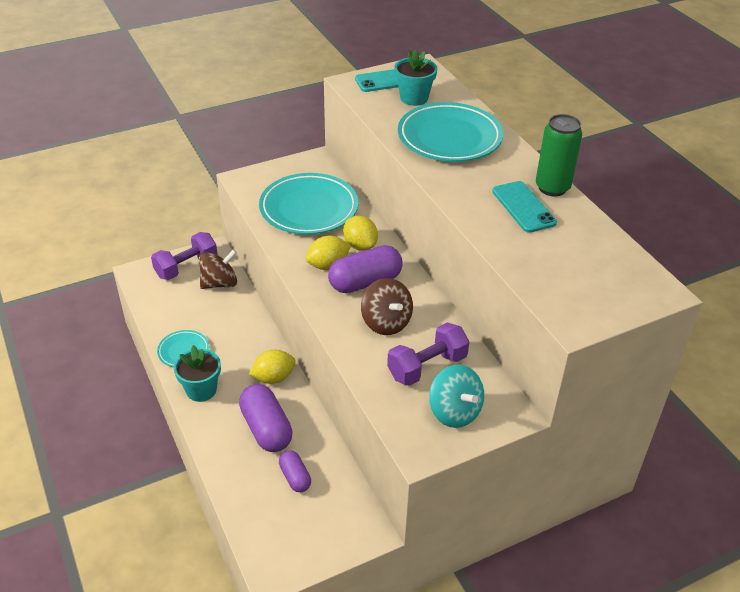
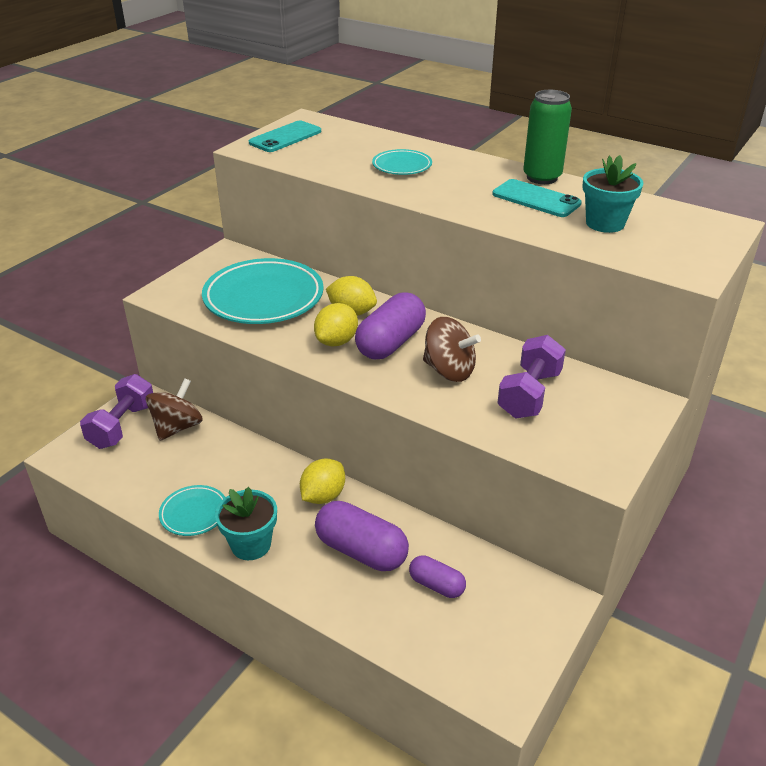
camera: 30 degrees left, 5 degrees down
(414, 98) = (329, 144): turquoise flower pot -> turquoise flower pot (605, 223)
(449, 138) = (402, 166): turquoise plate -> turquoise plate, size x0.50
(454, 412) = (596, 423): turquoise spinning top -> none

